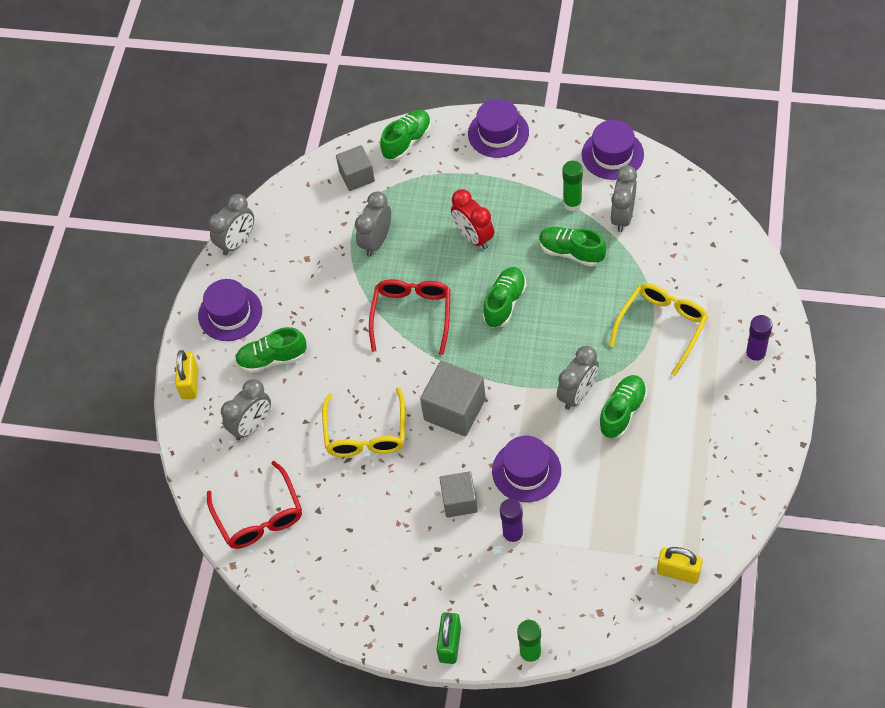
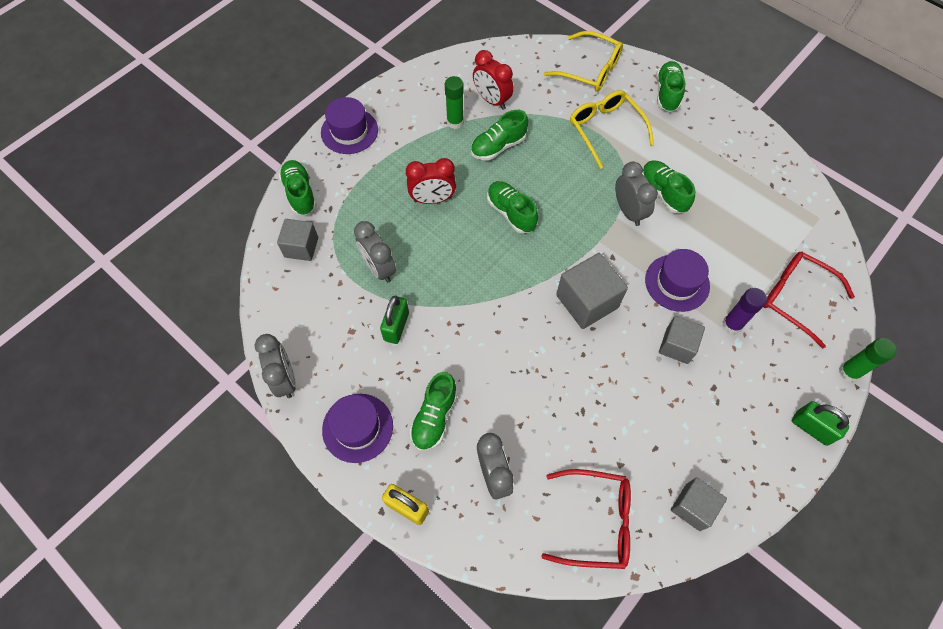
camera: 65 degrees left, 5 degrees up
(315, 581) = (692, 507): none -> grey cube
(332, 286) = (396, 326): none -> green padlock
(366, 434) = (566, 382): yellow glasses -> yellow glasses (590, 70)
(412, 315) = (473, 282): red glasses -> red glasses (795, 298)
(612, 154) = (432, 76): purple hat -> none
(622, 216) = (492, 100): grey clock -> red clock
(678, 572) = (822, 234): yellow padlock -> none
(755, 356) = (667, 93): purple glue stick -> green shoe

